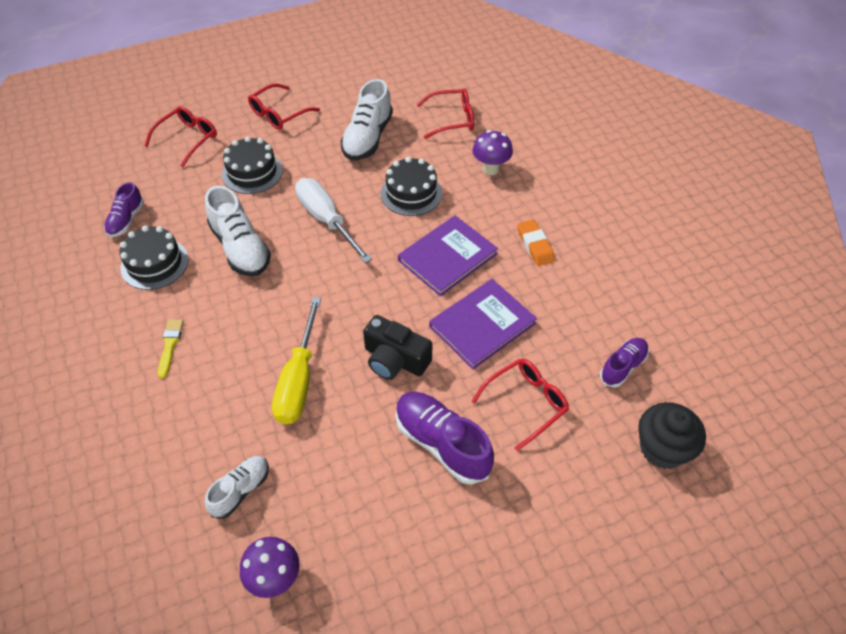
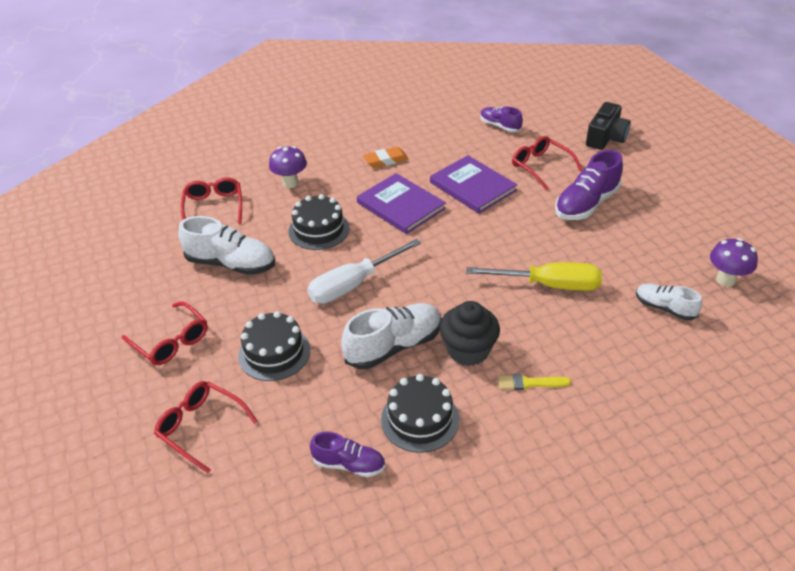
camera: 90 degrees left, 10 degrees down
(395, 359) = (515, 230): black camera -> black camera (606, 138)
(662, 448) = (560, 115): black cupcake -> black cupcake (468, 350)

